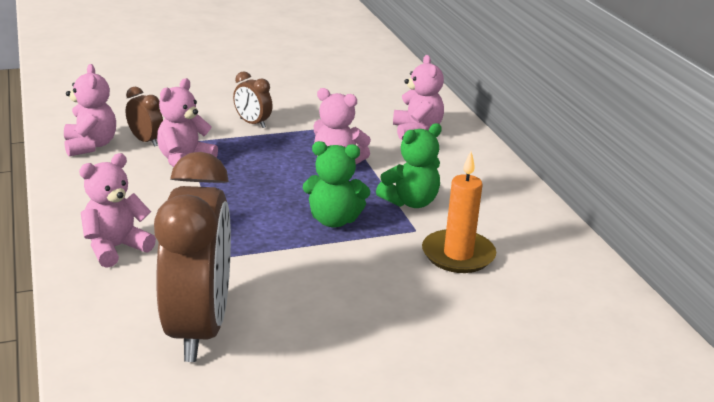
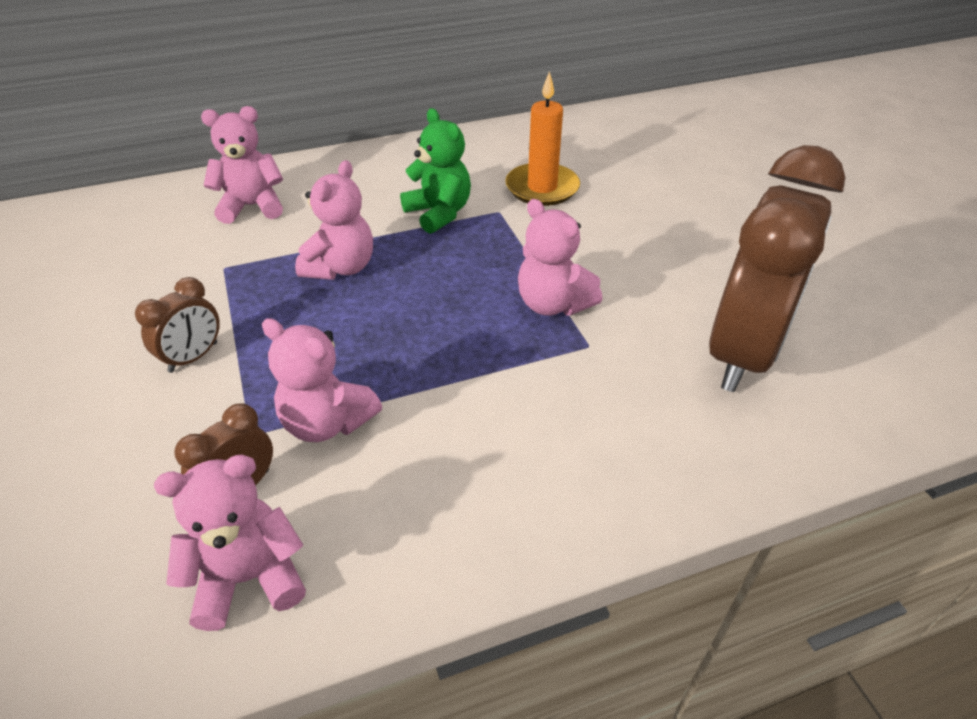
camera: 90 degrees left, 15 degrees up
(115, 248) = (603, 460): pink teddy bear -> pink teddy bear (553, 304)
(199, 329) = (743, 352): brown clock -> brown clock turned 120 degrees clockwise
(334, 220) = (489, 266): green teddy bear -> none

